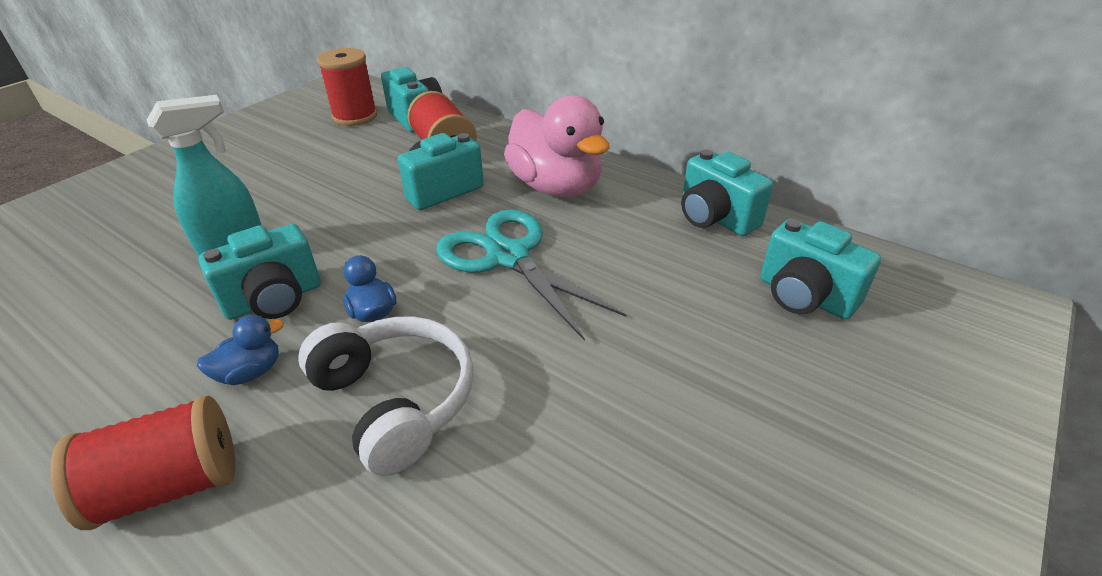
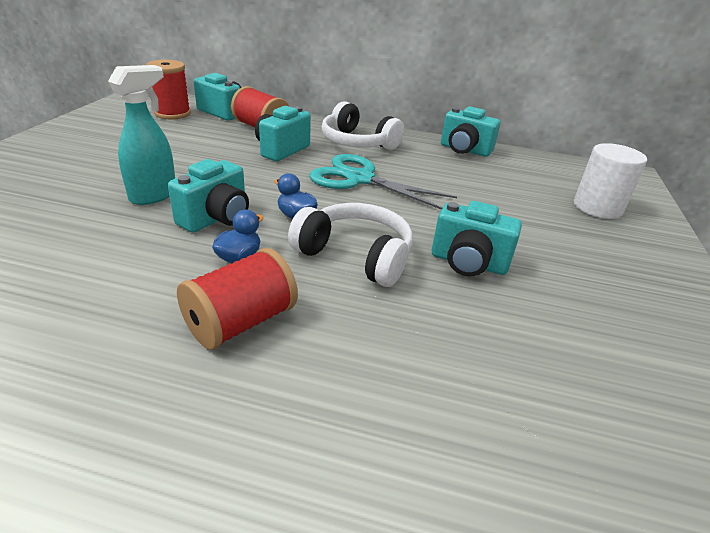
camera: 25 degrees left, 5 degrees down
(556, 187) = (357, 142): pink duck -> white headphones
(804, 297) = (539, 179): turquoise camera -> turquoise camera (468, 263)
(873, 378) = (597, 207): none -> white cylinder

